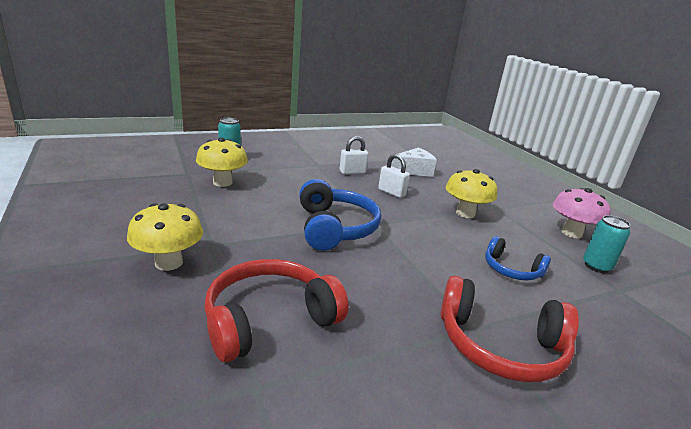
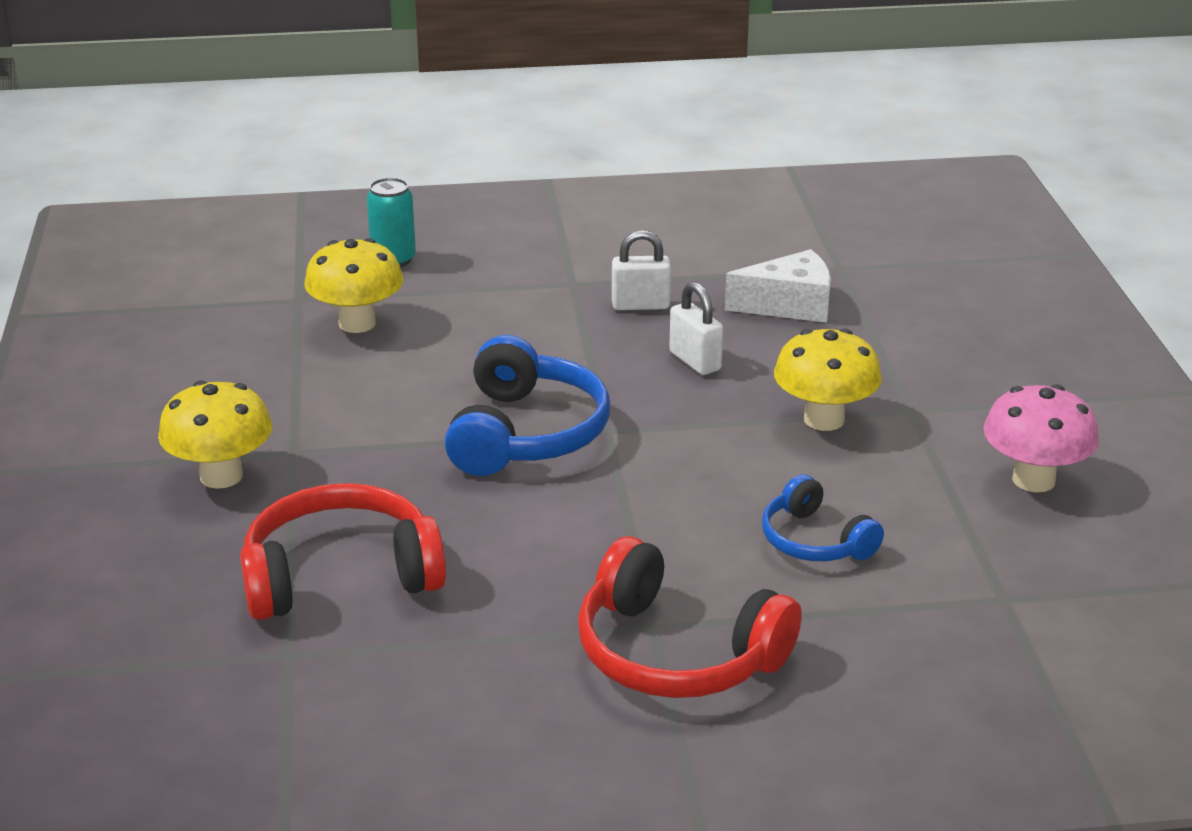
camera: 20 degrees right, 5 degrees up
(596, 266) = (1008, 551): turquoise can -> none

